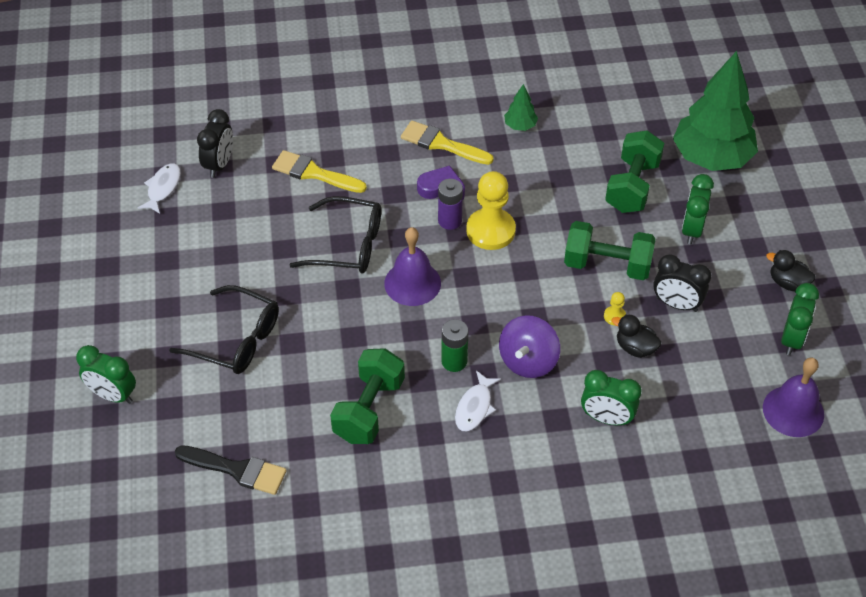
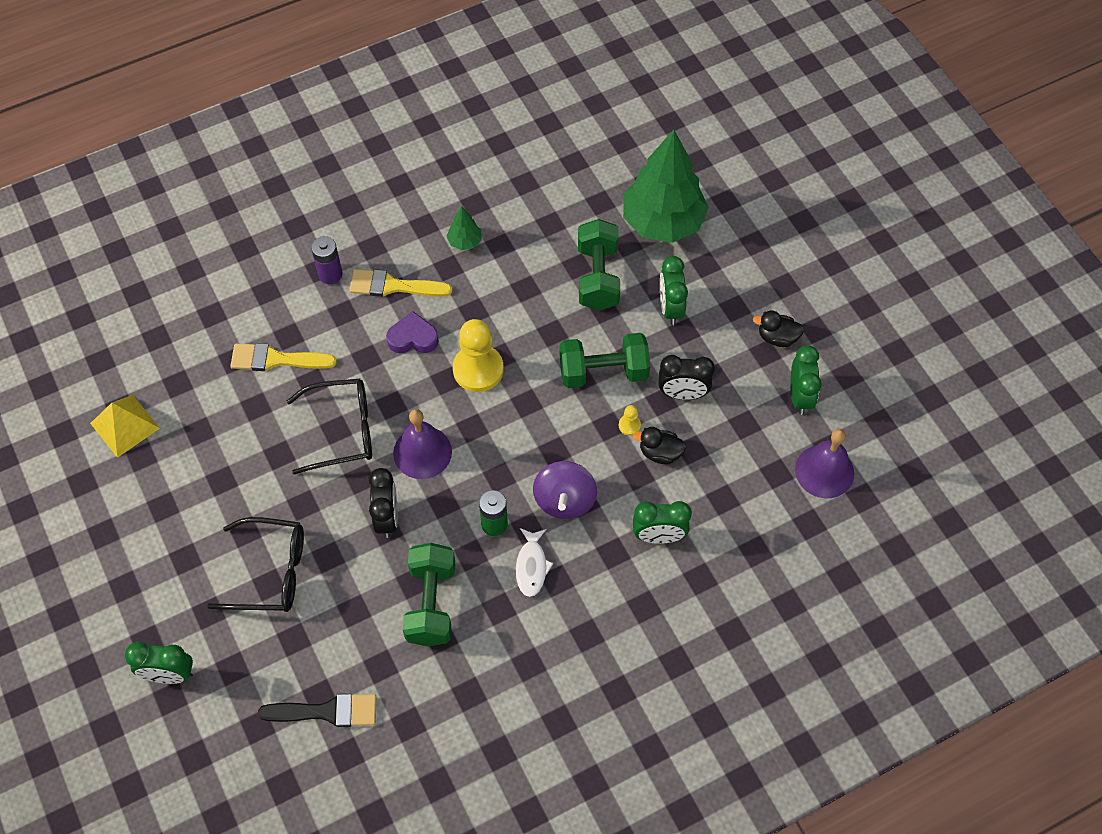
camera: 20 degrees left, 10 degrees up
(163, 188) = (124, 425): white fish -> yellow pyramid
(219, 164) = (173, 380): black clock -> black clock (387, 518)
(450, 221) = (434, 371): purple battery -> purple battery (330, 274)

